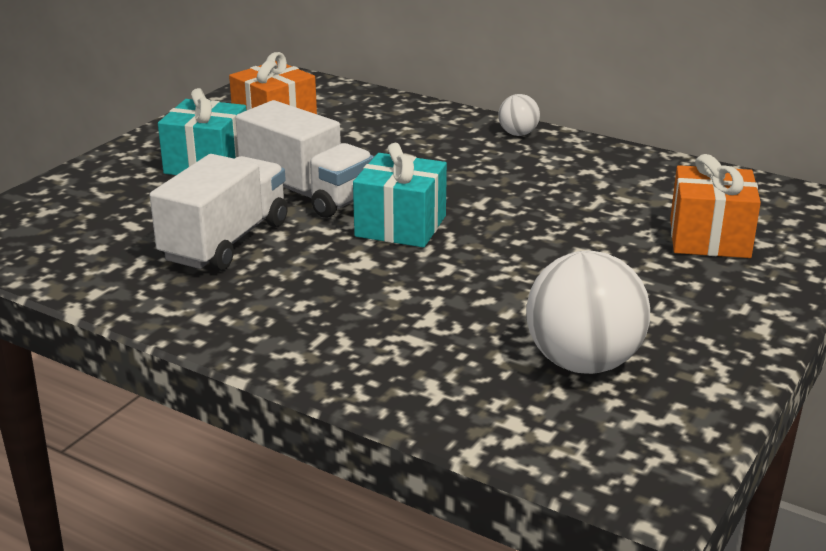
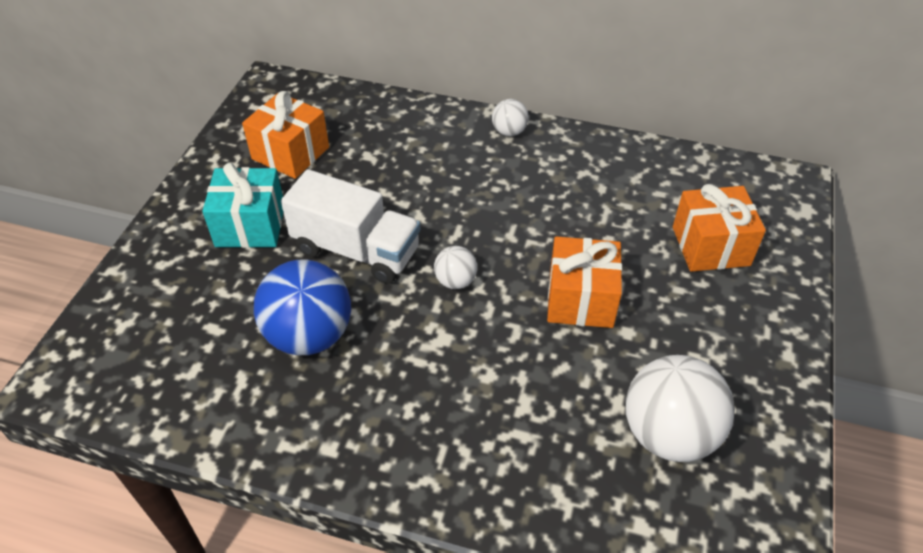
camera: 15 degrees left, 20 degrees up
(225, 241) = (309, 335): white truck -> blue ball
(400, 226) = (455, 281): turquoise gift -> white ball
(534, 256) = (580, 299): none -> orange gift

